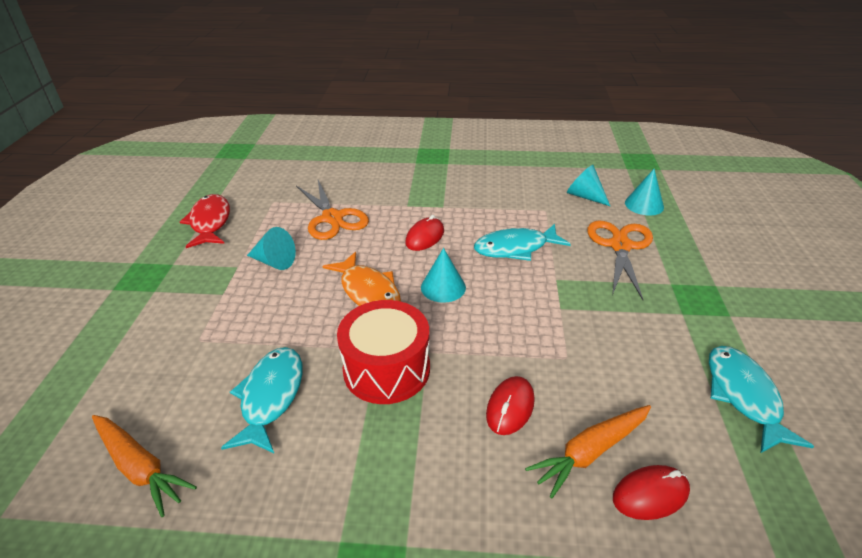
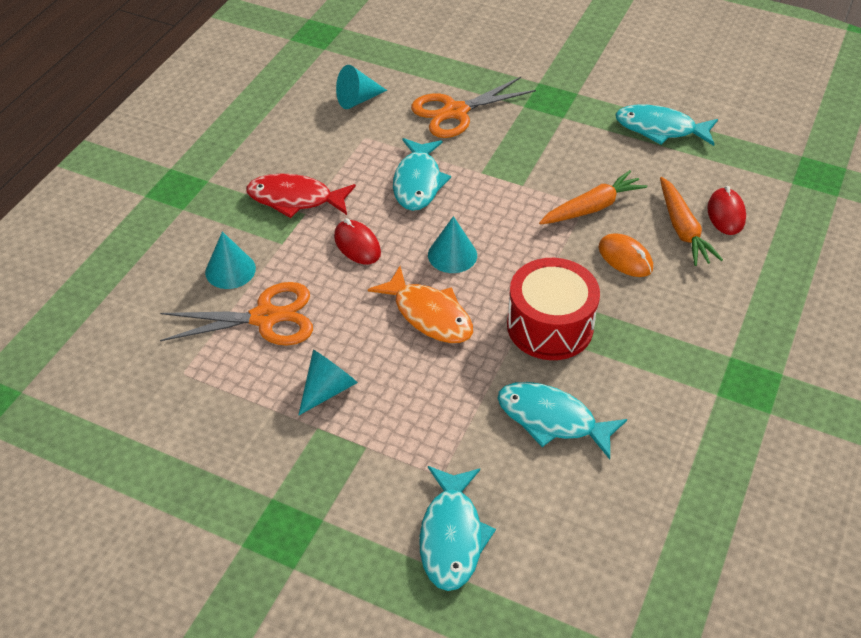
camera: 70 degrees left, 10 degrees up
(137, 361) = (452, 536): none -> turquoise fish
(140, 467) = (604, 530): orange carrot -> orange carrot (592, 207)
(210, 222) = (192, 449): red fish -> red fish (295, 199)
(368, 291) = (429, 315): orange fish -> orange fish turned 60 degrees clockwise
(510, 407) = (625, 258): red mouse -> orange mouse
(620, 246) = (455, 112): orange scissors -> orange scissors turned 60 degrees counterclockwise
(644, 205) = (399, 67): turquoise cone -> turquoise cone (230, 270)

